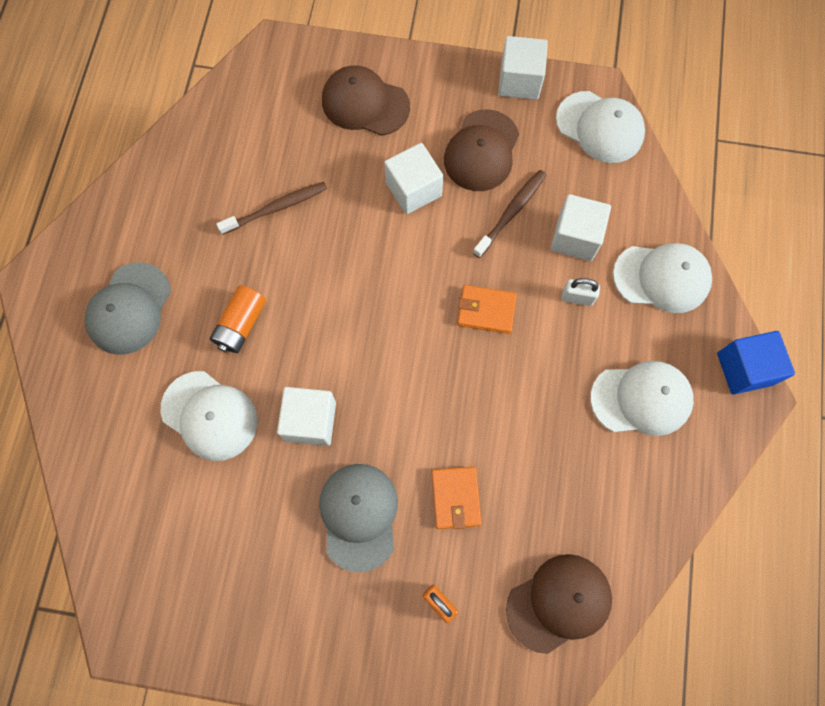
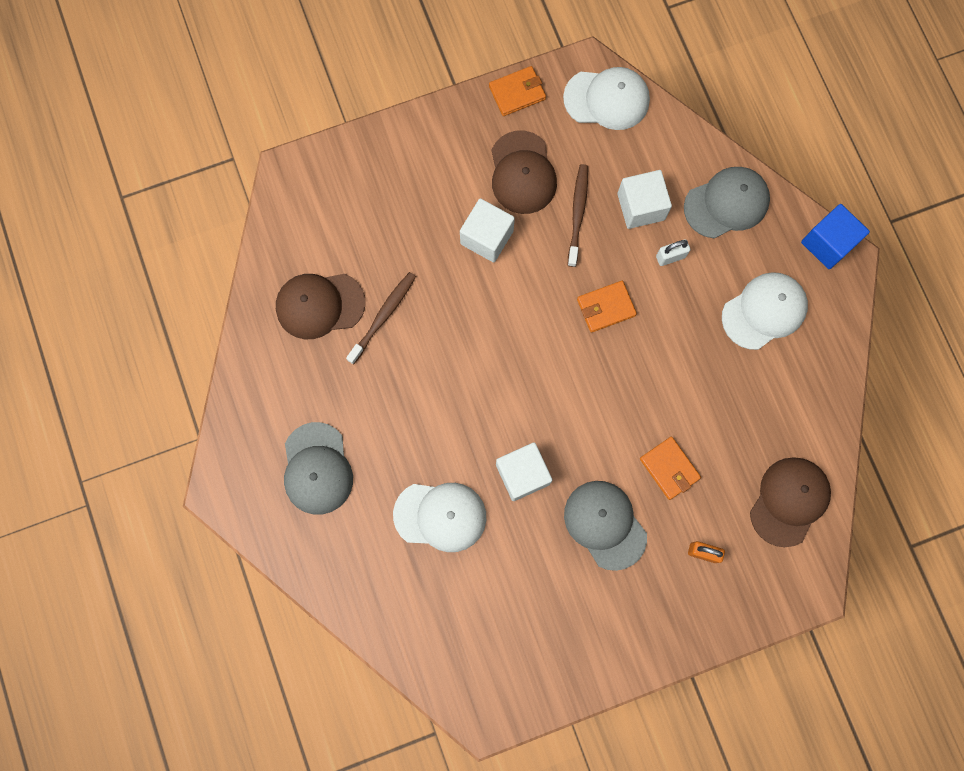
camera: 30 degrees left, 5 degrees up
(241, 324) = (417, 429): orange battery -> none
(365, 104) = (399, 183): brown cap -> brown cap (320, 305)
(519, 81) = (517, 93): white cube -> orange wallet
(662, 278) = (726, 203): white cap -> grey cap

